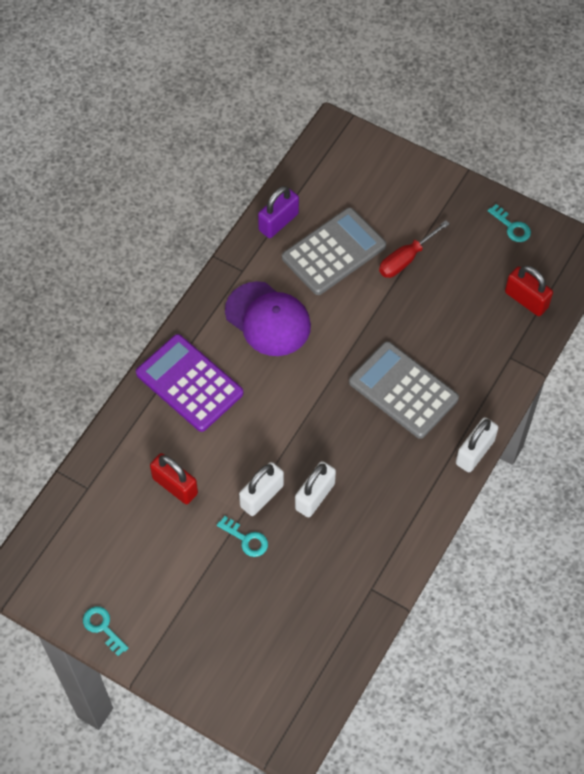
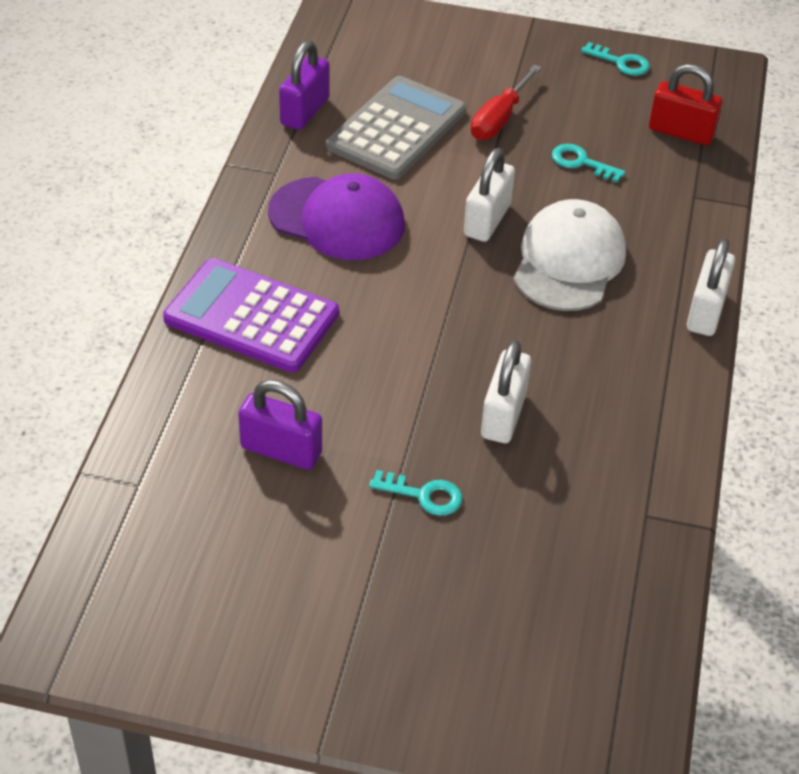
camera: 20 degrees left, 15 degrees down
(103, 627) = (237, 678): turquoise key -> turquoise key (581, 163)
(175, 486) = (281, 450): red padlock -> purple padlock
(262, 496) = (422, 433): white padlock -> white padlock (487, 220)
(403, 390) = (569, 261): grey calculator -> white cap

